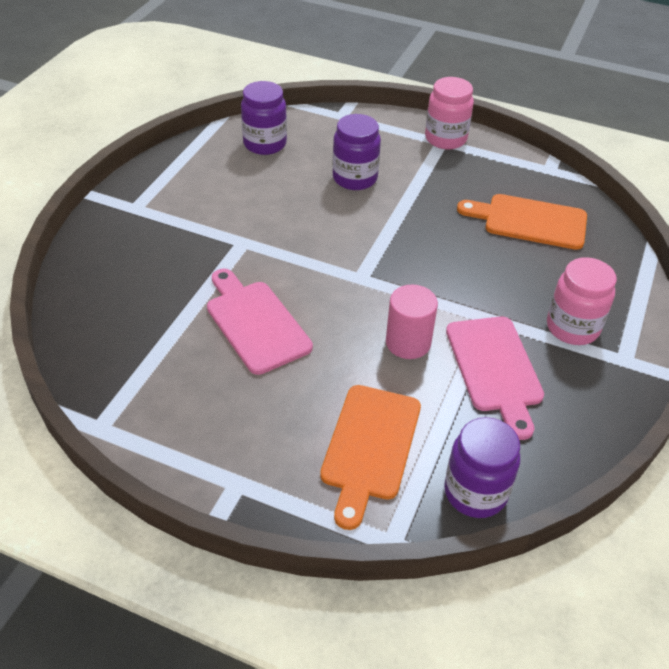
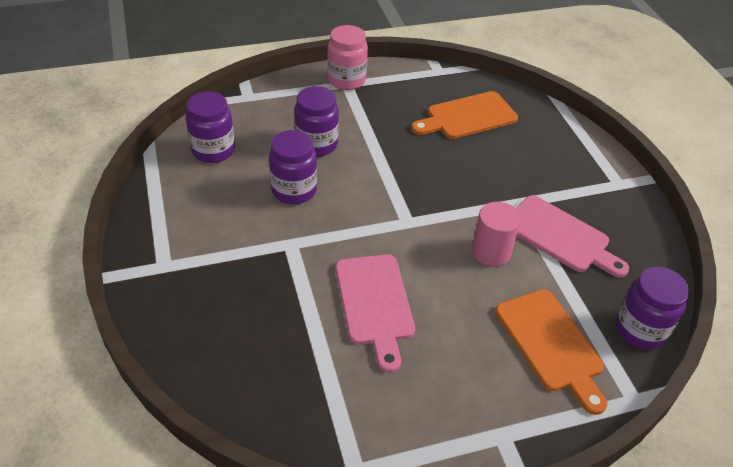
camera: 40 degrees left, 0 degrees up
(255, 323) = (375, 304): pink cutting board -> pink cutting board turned 120 degrees counterclockwise
(293, 204) = (294, 190): none -> purple jar
(572, 328) = (571, 179): pink jar -> none

